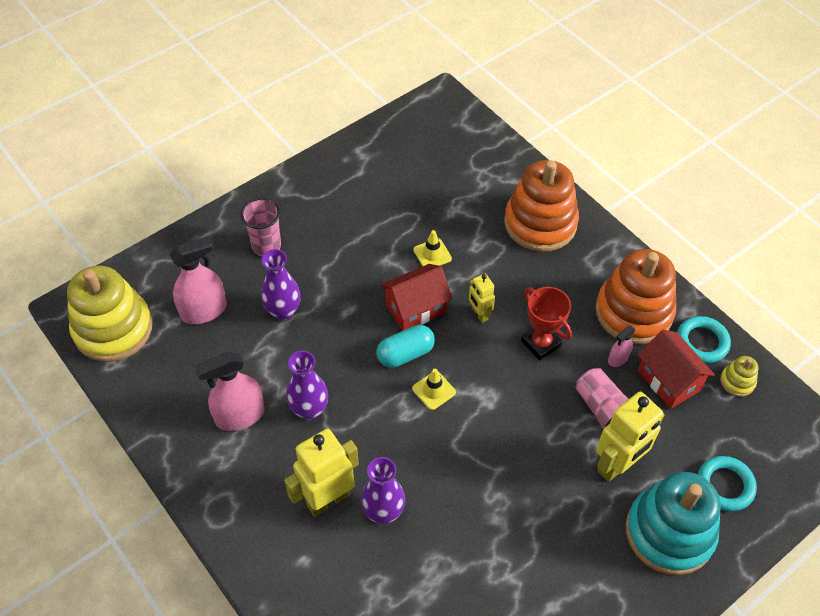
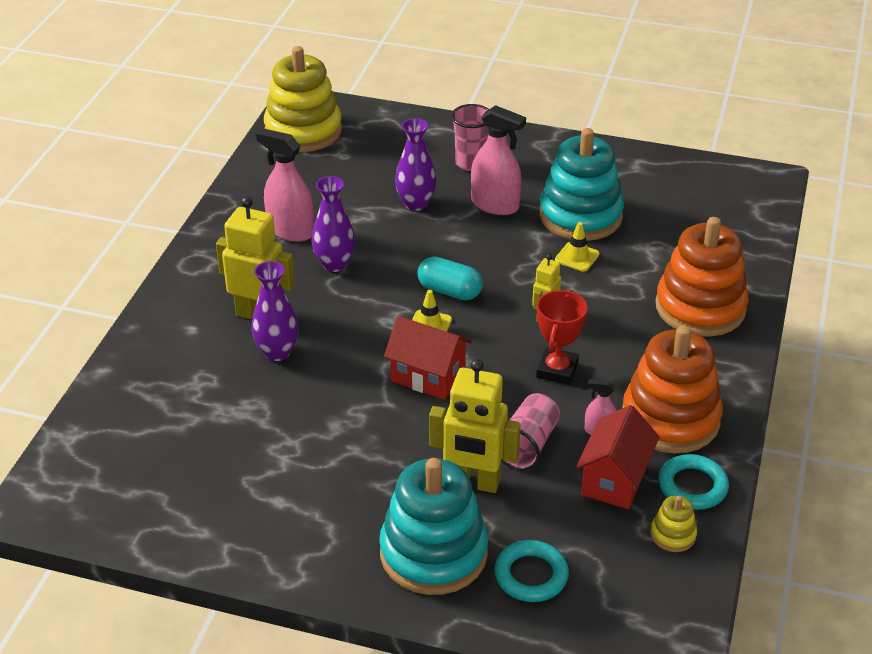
camera: 55 degrees right, 15 degrees down
(204, 311) = (369, 164): pink spray bottle -> pink spray bottle (495, 205)
(389, 222) = (580, 216): none -> turquoise stacking toy
(416, 308) = (505, 275): red house -> red house (428, 376)

